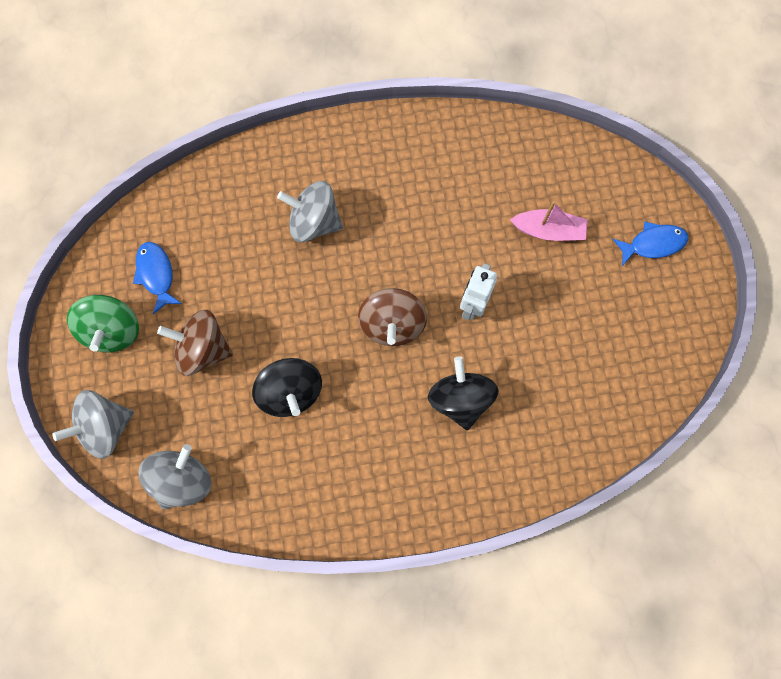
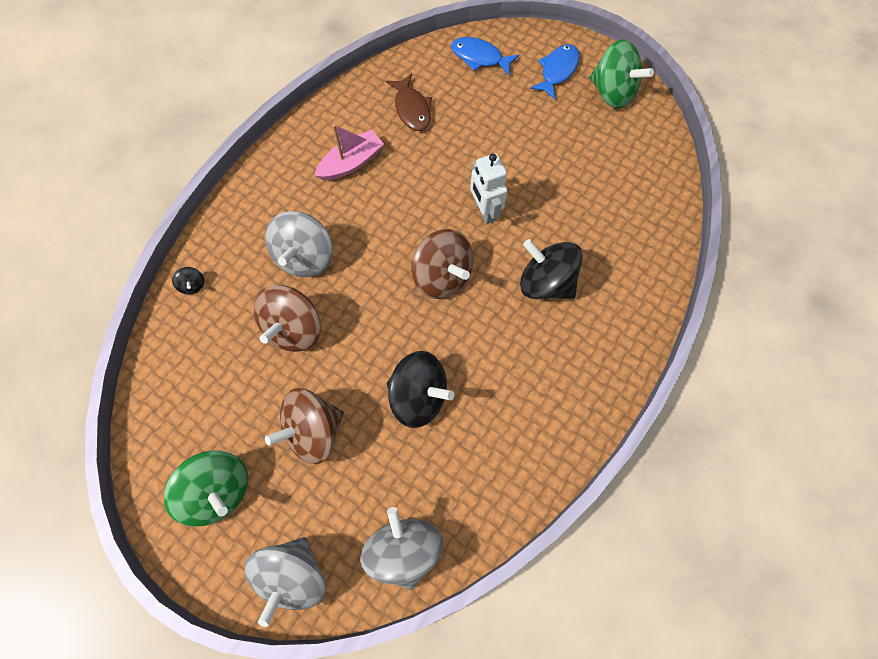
camera: 45 degrees left, 5 degrees down
(156, 275) = (212, 410): blue fish -> blue fish (479, 57)
(224, 175) = (193, 285): none -> black spinning top
(258, 267) = (294, 328): none -> brown spinning top
(314, 222) = (305, 257): grey spinning top -> grey spinning top turned 45 degrees counterclockwise
(503, 175) = (412, 109): none -> brown fish
(548, 230) = (482, 119): pink boat -> pink boat (351, 163)
(678, 302) = (612, 93): none -> green spinning top

